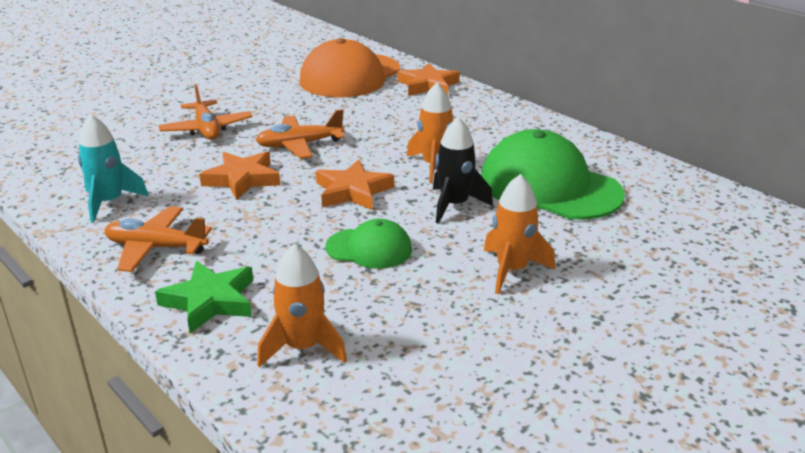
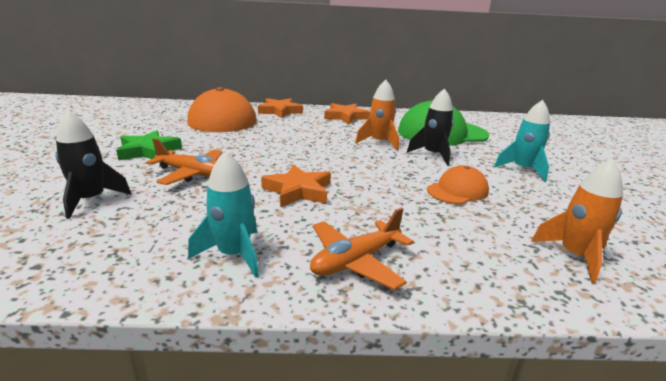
camera: 50 degrees left, 5 degrees down
(116, 124) = (91, 200): none -> black rocket
(210, 301) = (475, 268): green star -> green star (148, 151)
(299, 145) = (284, 159): orange plane -> none
(353, 191) = (376, 169): orange star -> orange star (345, 117)
(369, 248) = (457, 190): green cap -> orange cap
(512, 270) = (522, 169): orange rocket -> turquoise rocket

